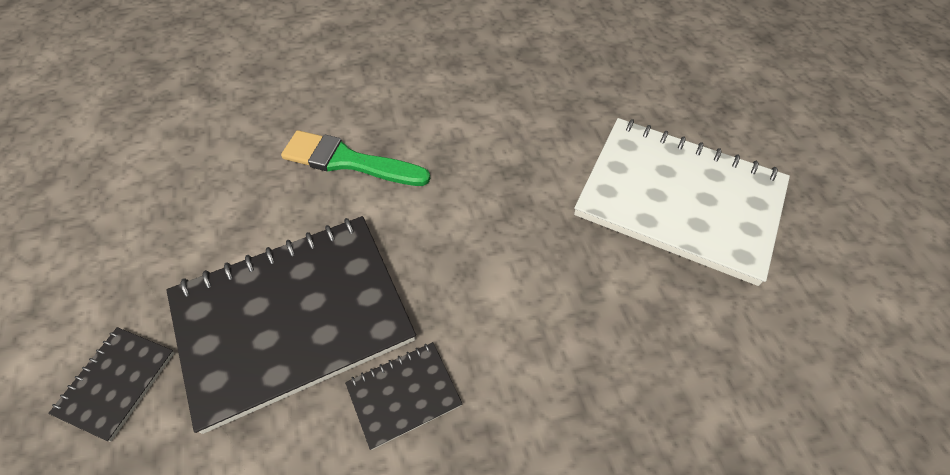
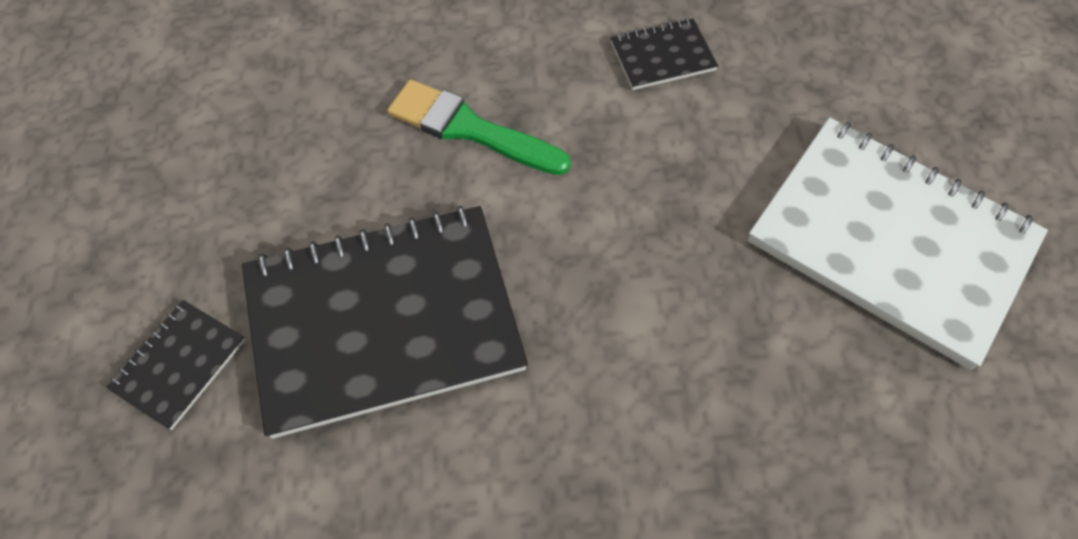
camera: 10 degrees right, 5 degrees up
(404, 395) = (504, 432): black notebook -> black notebook (662, 56)

